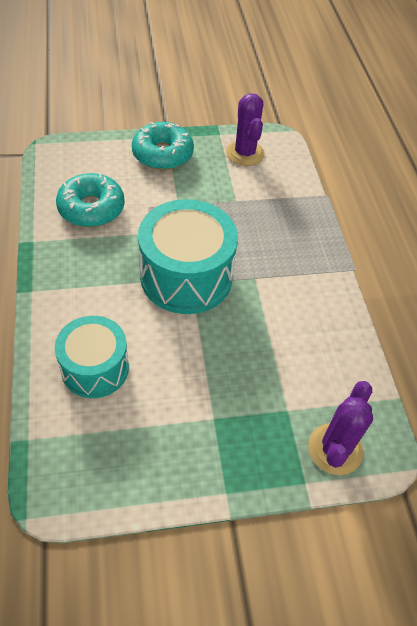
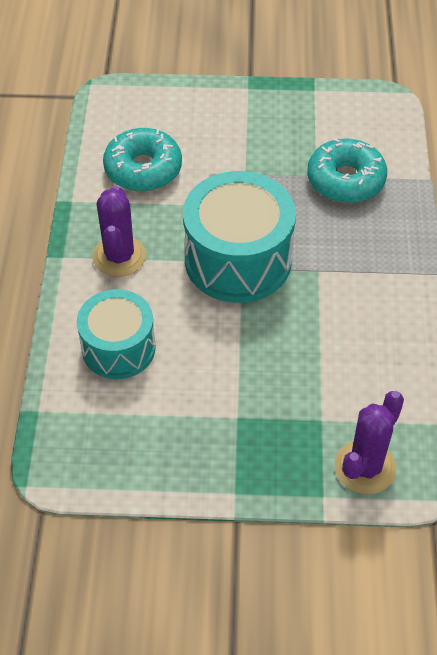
camera: 15 degrees right, 0 degrees up
(162, 154) = (238, 110): turquoise donut -> turquoise donut (345, 180)
(245, 153) = (340, 117): purple cactus -> purple cactus (119, 256)

